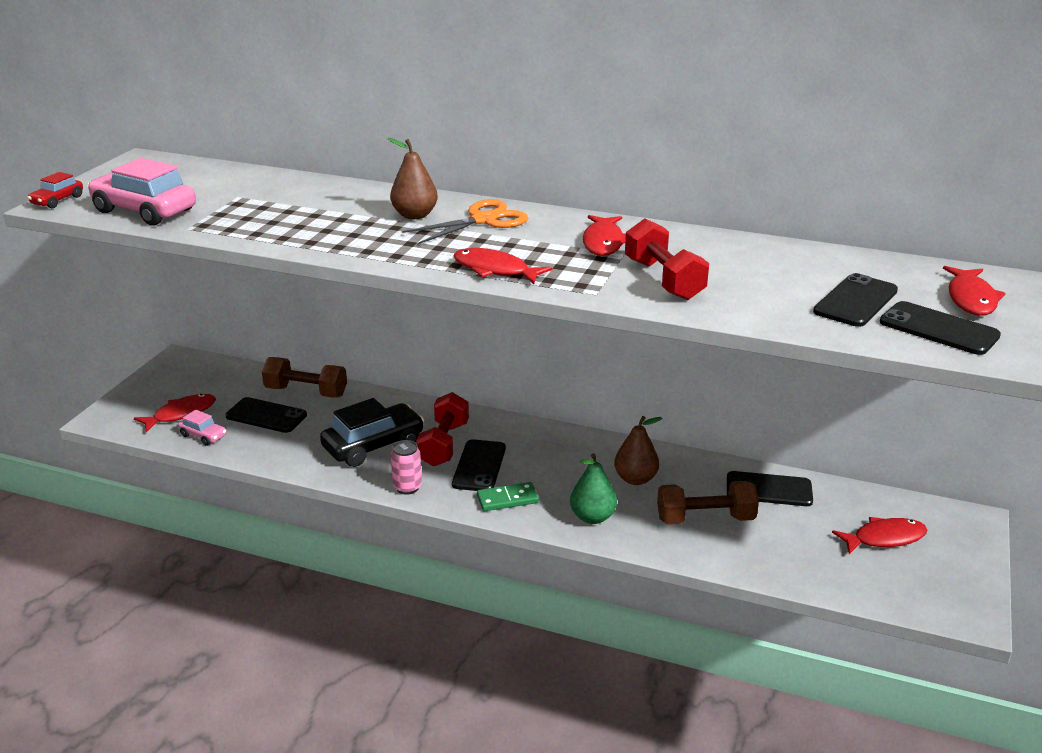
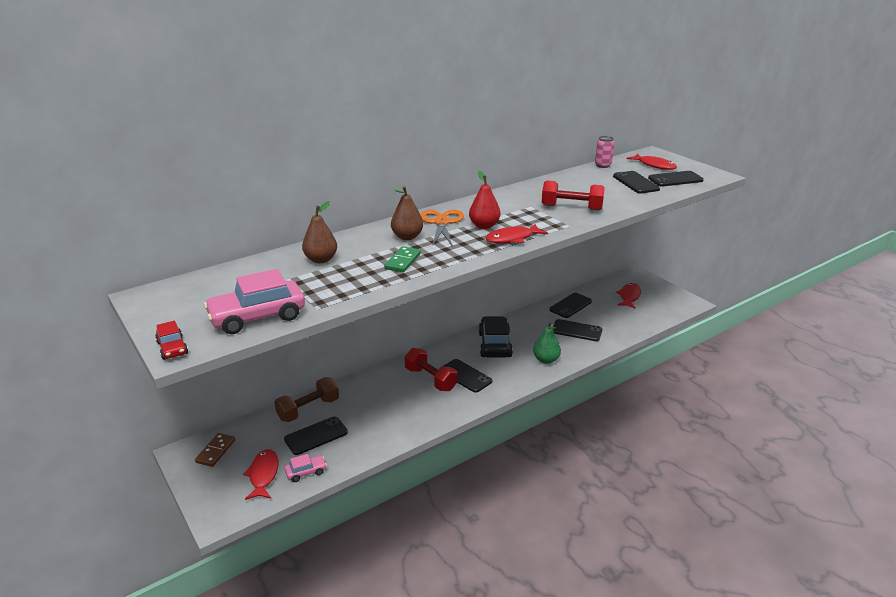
camera: 55 degrees left, 0 degrees up
(195, 374) = (216, 451): none -> brown domino
(373, 445) = (403, 404): black car -> black car (494, 345)
(407, 487) = (459, 408): pink can -> pink can (602, 165)
(507, 499) = (505, 379): green domino -> green domino (403, 261)
(510, 244) = (484, 226): none -> red pear
(603, 242) = (511, 206): red fish -> none
(635, 479) = (527, 335): brown pear -> brown pear (321, 260)
(705, 519) = (576, 331): brown dumbbell -> black phone

